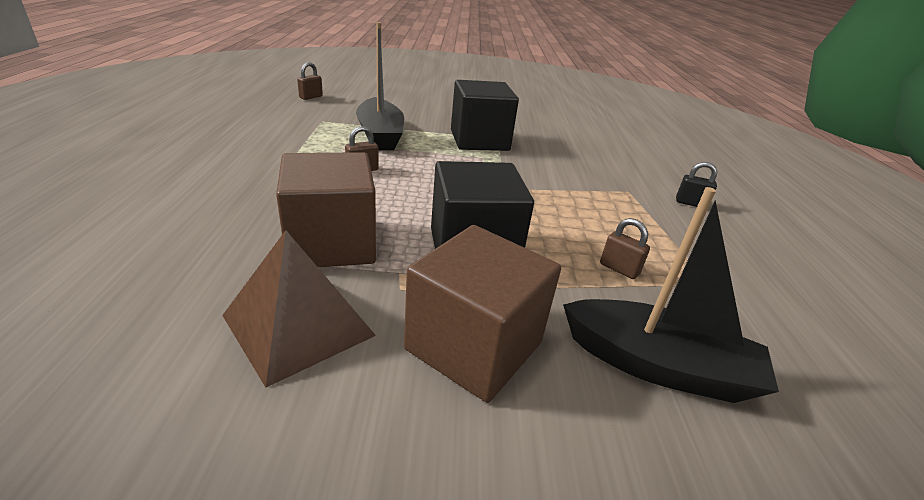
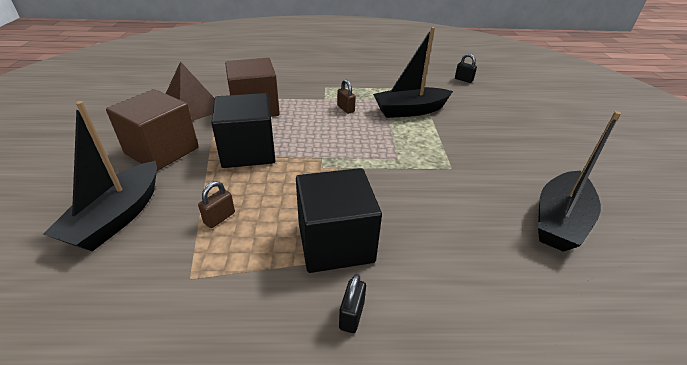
camera: 90 degrees right, 5 degrees up
(311, 97) = (463, 80): brown padlock -> black padlock
(479, 140) = (437, 157): black cube -> black cube (335, 242)
(557, 120) = (559, 220): none -> black boat

